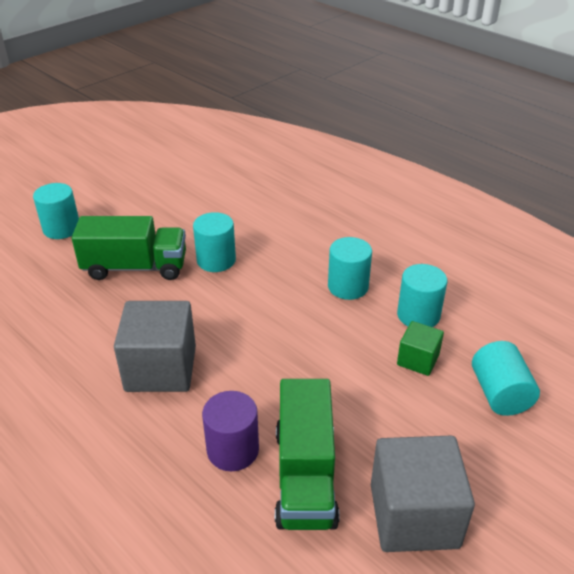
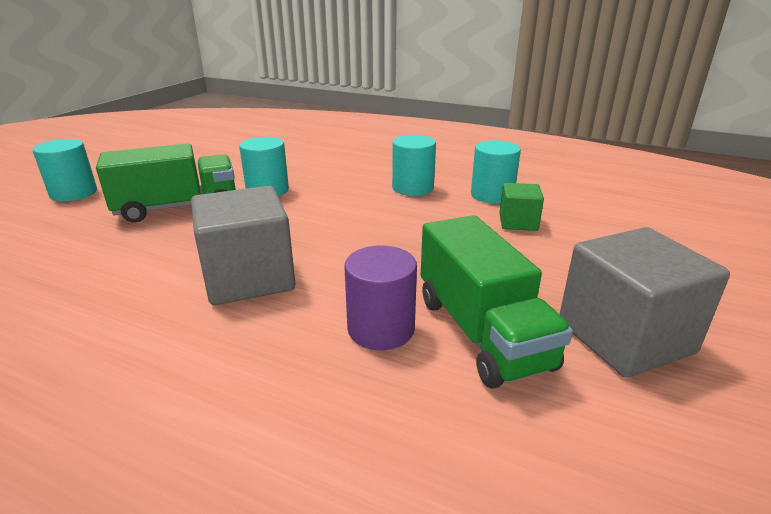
camera: 20 degrees left, 10 degrees down
(499, 394) = (610, 230): turquoise cylinder -> none

